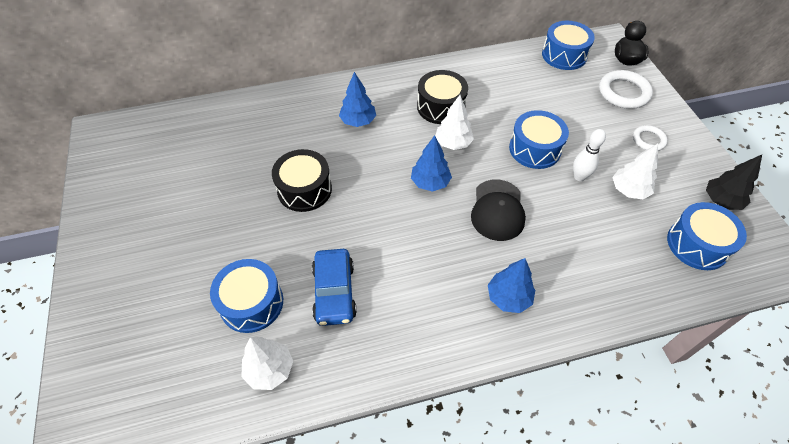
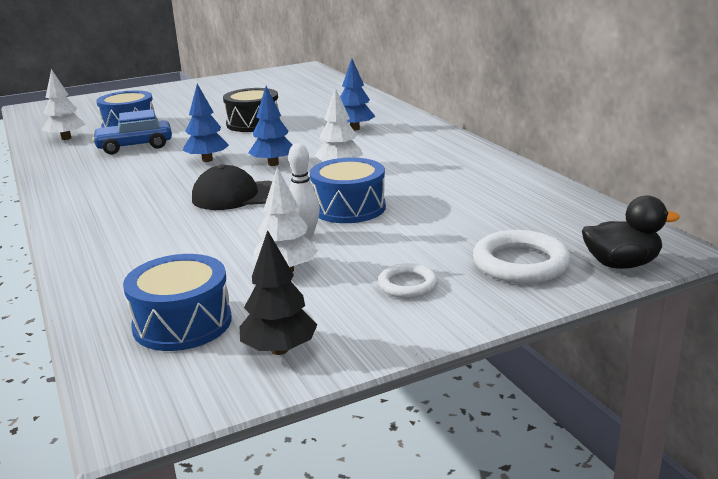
camera: 80 degrees right, 30 degrees down
(441, 107) = (401, 157): black drum -> none
(508, 297) = (113, 209): blue tree -> blue tree (207, 160)
(564, 55) = (579, 215): blue drum -> none

